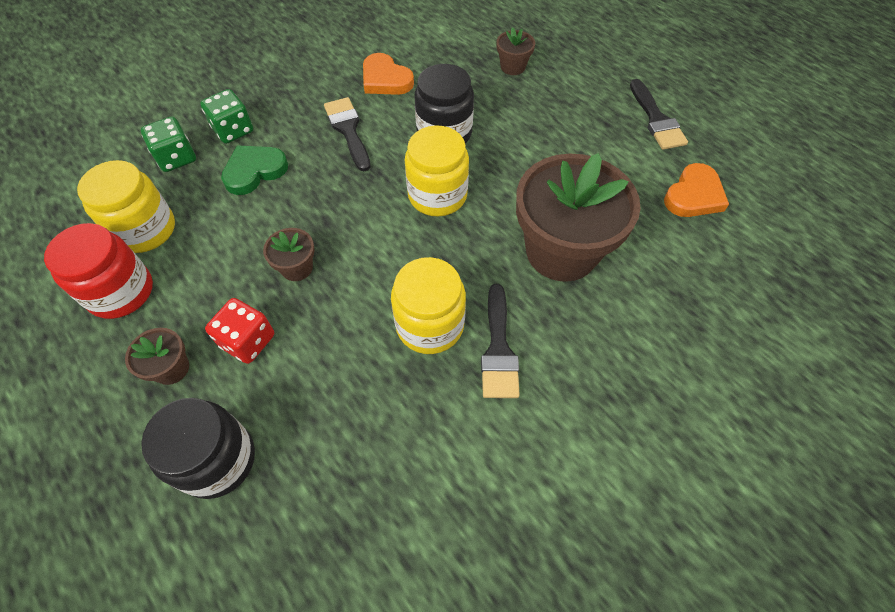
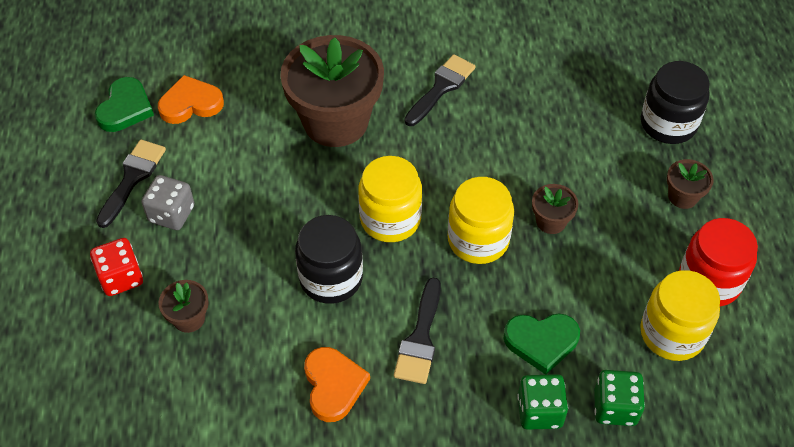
camera: 145 degrees left, 5 degrees down
(248, 341) = (617, 186): red dice -> red dice (121, 277)
(430, 325) = (476, 126): yellow jar -> yellow jar (478, 240)
(599, 113) = (171, 214): none -> grey dice
(734, 163) = (125, 108): none -> green heart

